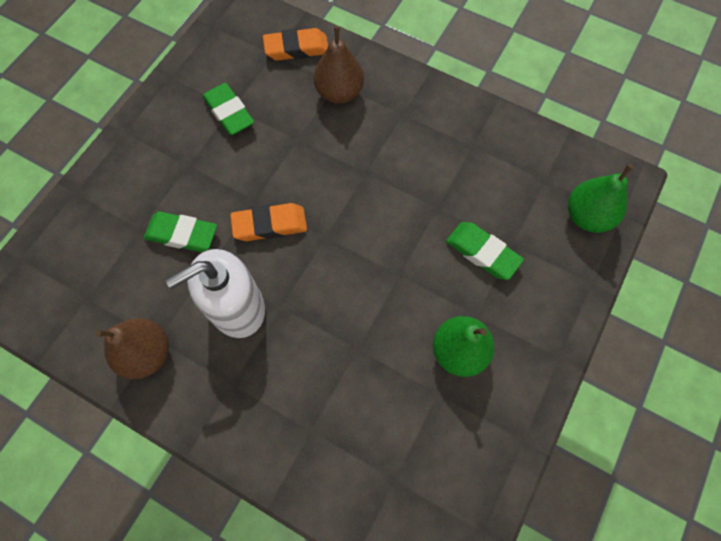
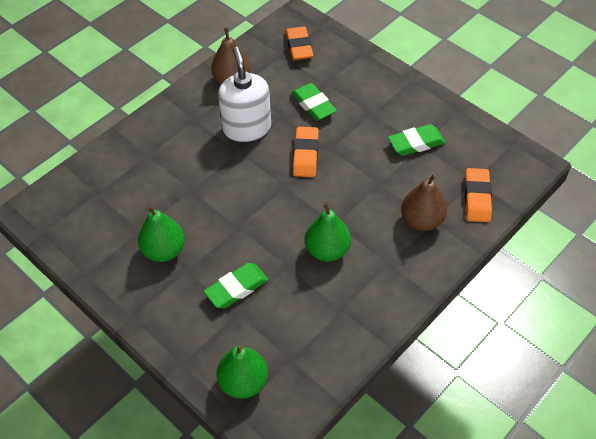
camera: 105 degrees right, 15 degrees down
(68, 278) = (299, 47): none -> orange eraser
(182, 234) = (313, 105): green eraser -> green eraser turned 60 degrees counterclockwise
(404, 173) = (327, 250): none -> green pear

